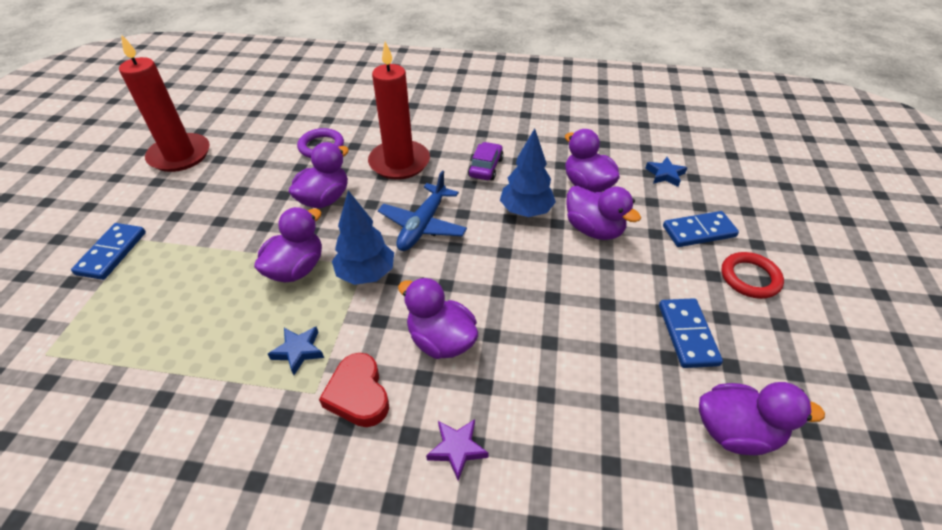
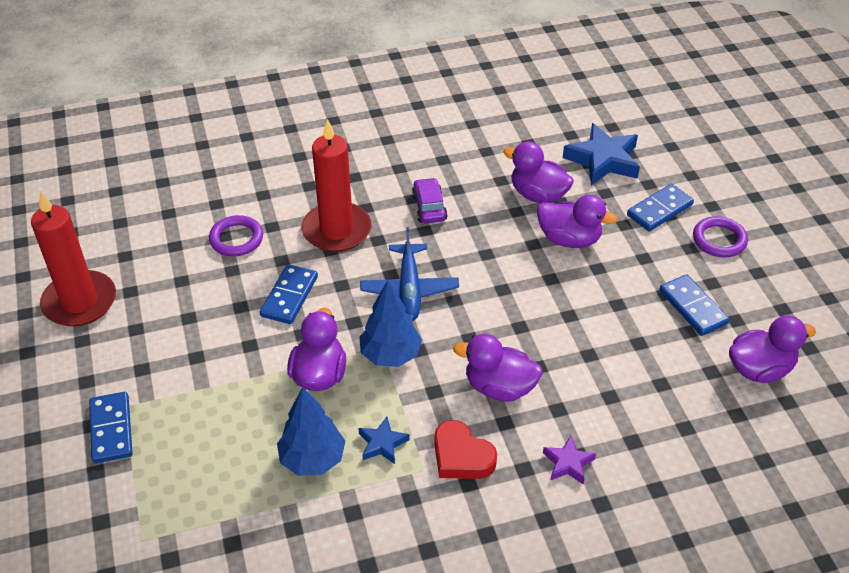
camera: 25 degrees left, 0 degrees up
(324, 199) = (289, 296): purple duck -> blue domino
(526, 211) = (497, 241): blue tree -> blue tree (312, 459)
(665, 175) = (603, 160): blue star -> blue star, size x1.90
(750, 278) = (719, 240): red ring -> purple ring

